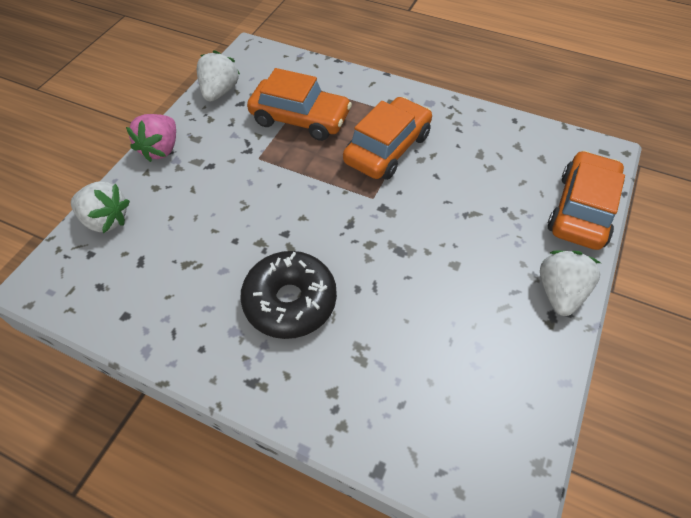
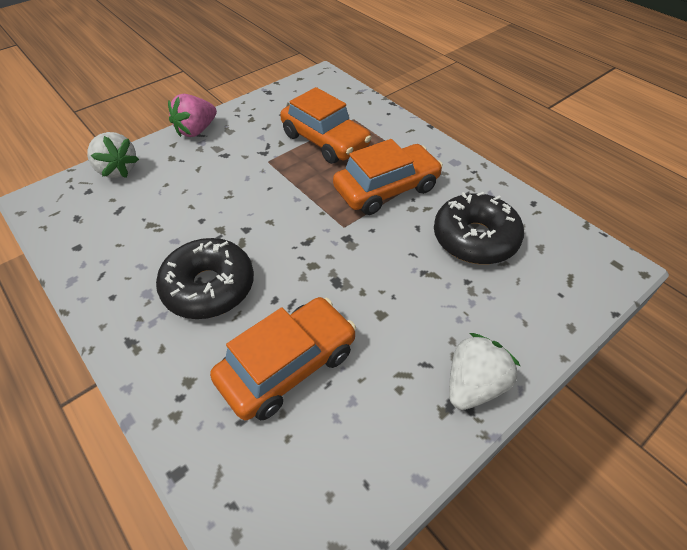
camera: 25 degrees right, 5 degrees down
(220, 92) = (273, 100): white strawberry -> none
(488, 169) = (475, 238): none -> black donut
(581, 210) = (553, 312): orange car -> orange car (287, 365)

